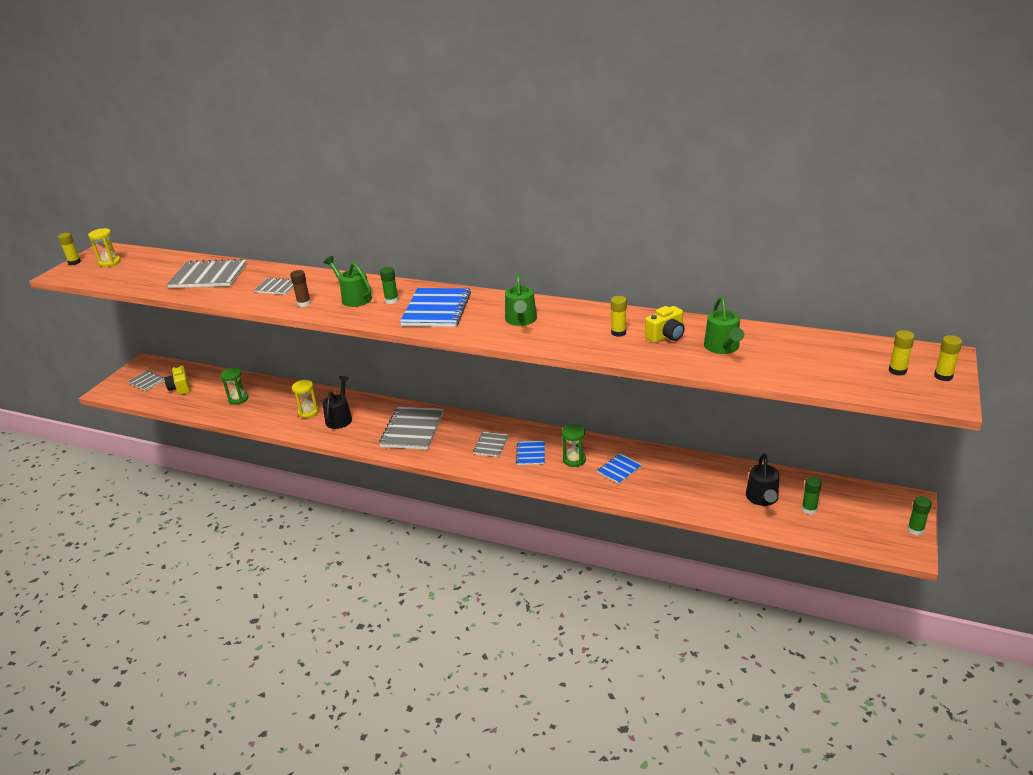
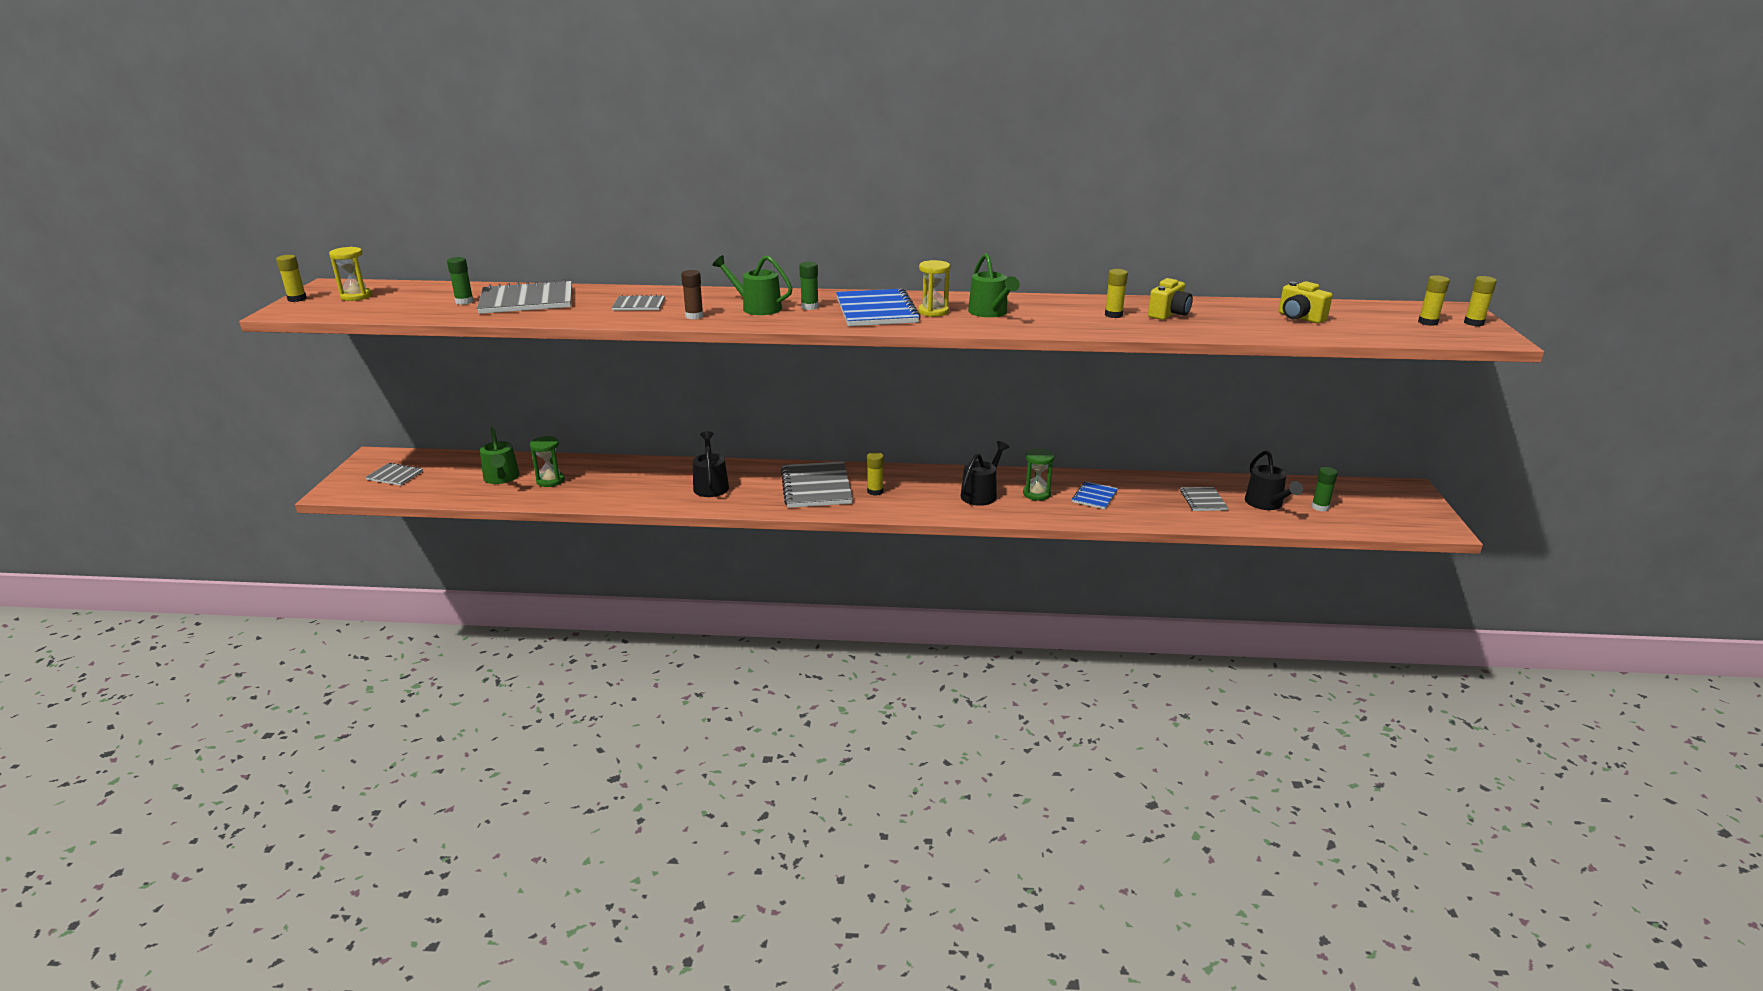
camera: 20 degrees left, 5 degrees down
(180, 388) = (453, 478): yellow camera -> yellow camera (1299, 318)
(308, 412) = (662, 484): yellow hourglass -> yellow hourglass (933, 312)
(452, 440) = (875, 491): none -> yellow glue stick
(491, 445) = (927, 491): grey notebook -> grey notebook (1203, 500)
(531, 454) = (981, 494): blue notebook -> black watering can
(723, 348) = (1238, 318): green watering can -> green watering can (501, 478)
(915, 530) = (1434, 511): green glue stick -> green glue stick (464, 302)

